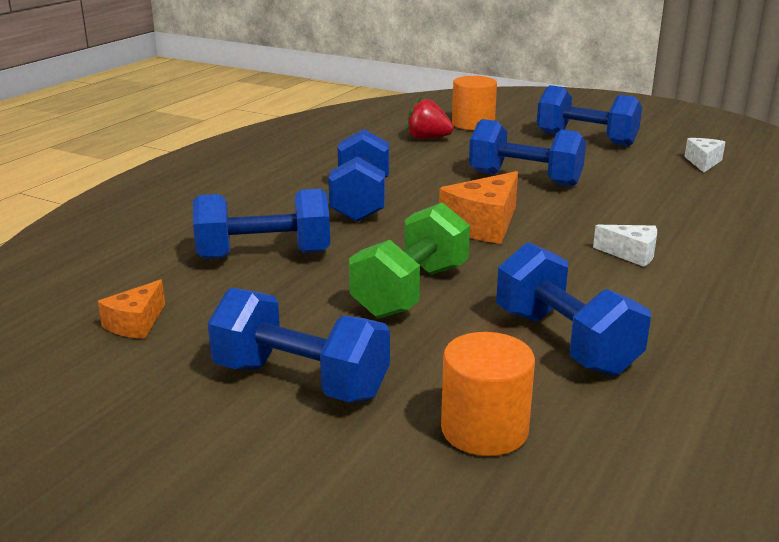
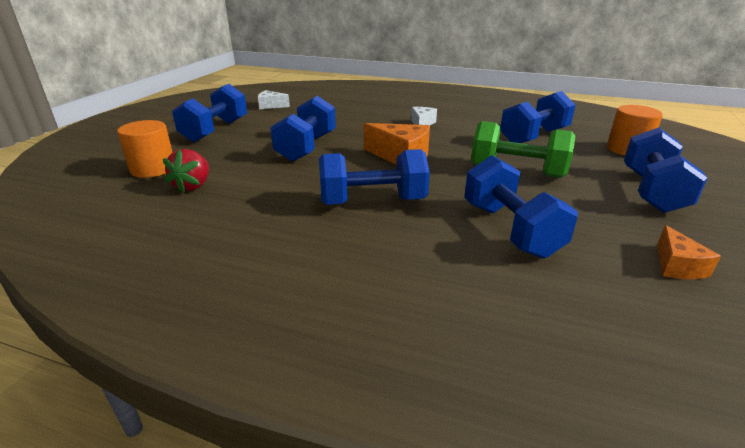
camera: 100 degrees left, 5 degrees up
(136, 323) = (677, 266): orange cheese -> orange cheese turned 75 degrees clockwise

